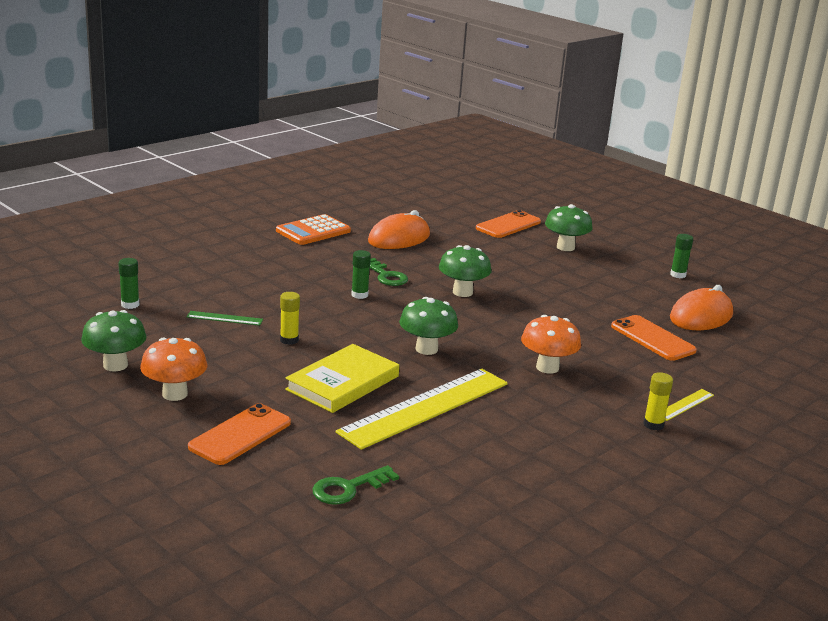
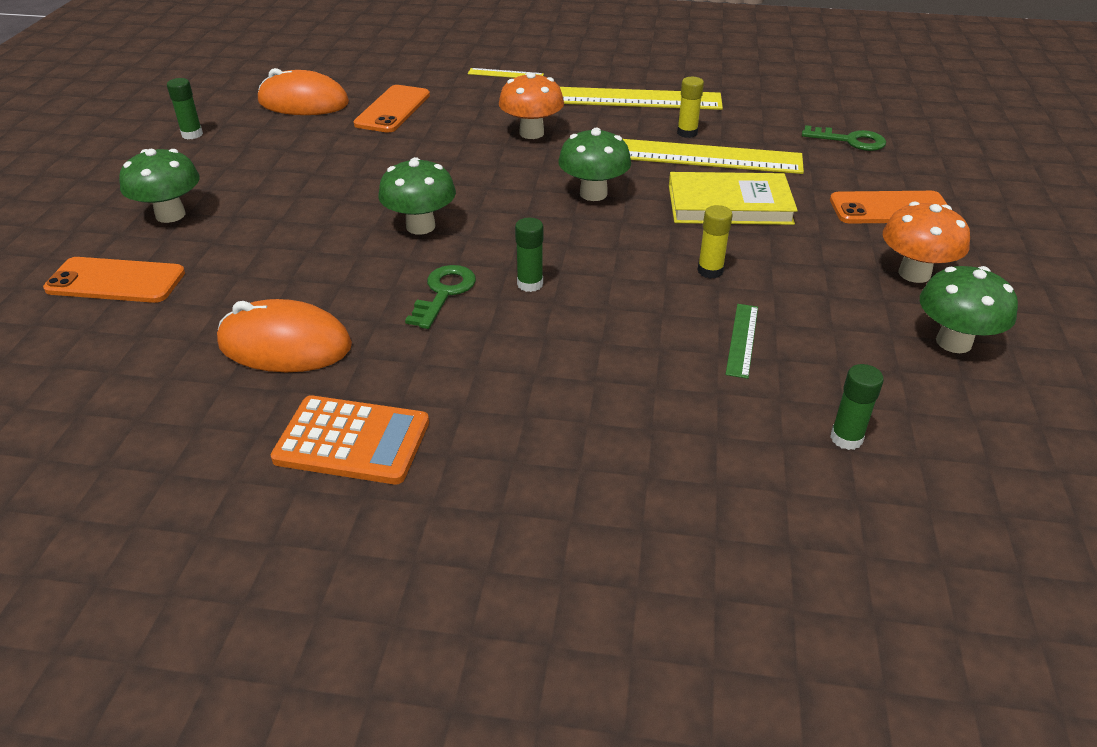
camera: 125 degrees left, 15 degrees up
(224, 318) = (742, 340): green ruler -> green ruler turned 45 degrees clockwise
(566, 432) = (626, 99): none -> yellow ruler
(653, 425) = (558, 76): yellow glue stick -> yellow glue stick (687, 133)

